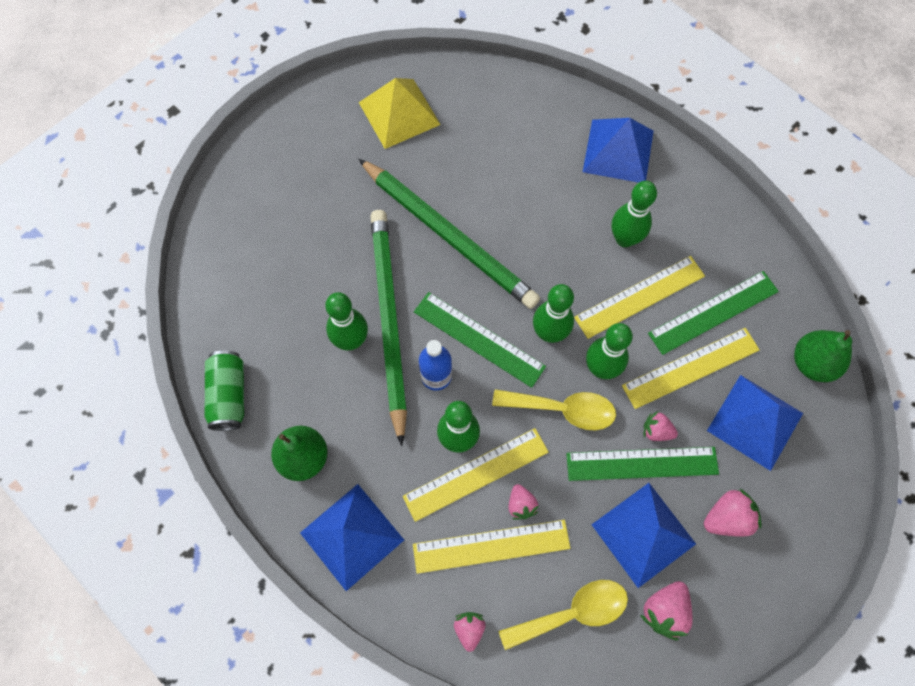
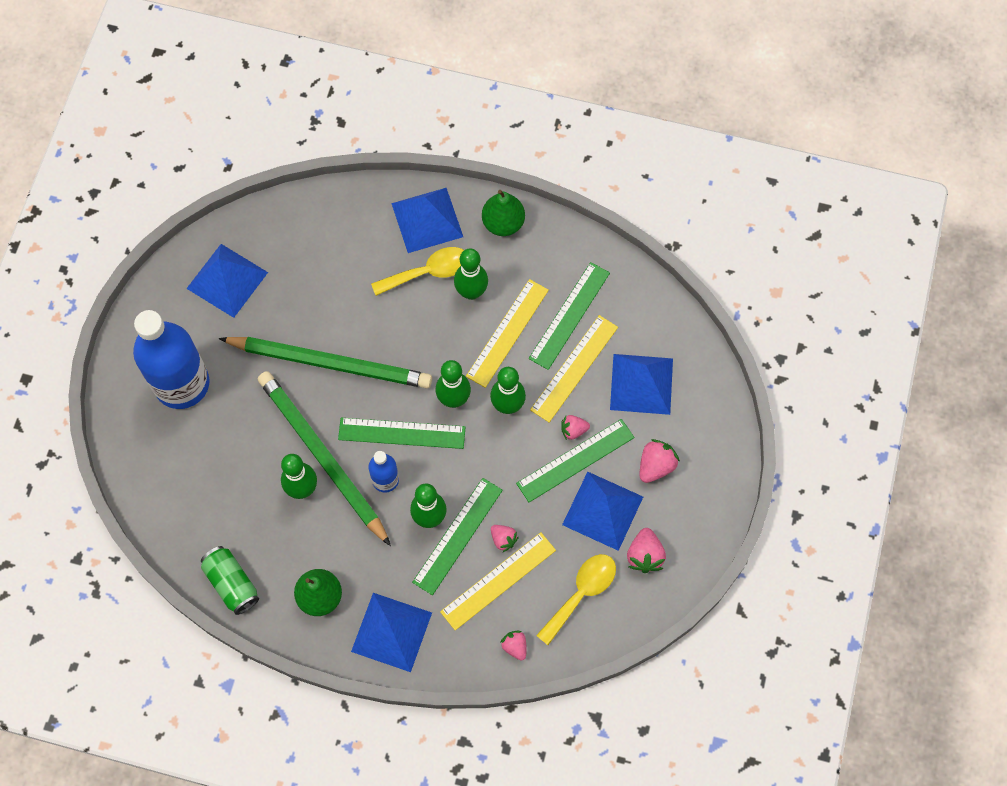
camera: 30 degrees left, 0 degrees up
(301, 183) = (182, 384): none -> blue bottle
(399, 113) = (227, 280): yellow pyramid -> blue pyramid
(476, 474) = (457, 536): yellow ruler -> green ruler
(562, 409) = (495, 452): yellow spoon -> yellow spoon (428, 272)
(812, 363) = (661, 316): green pear -> green pear (503, 223)

